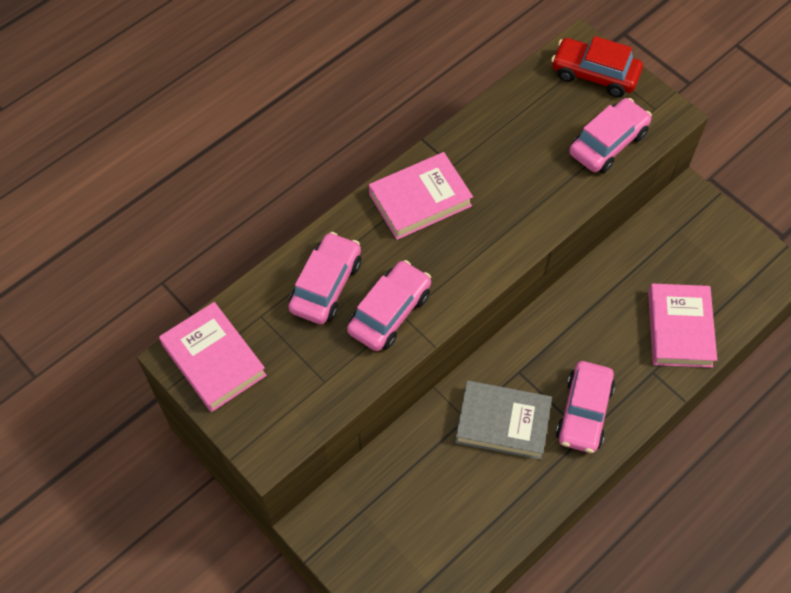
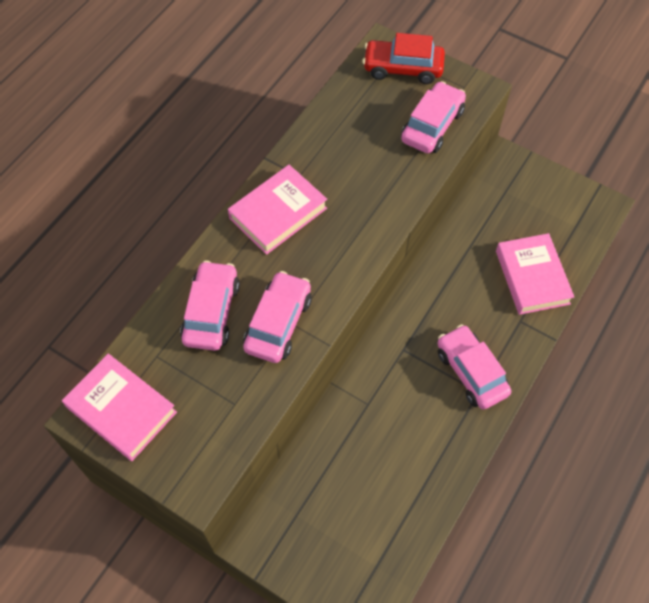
camera: 15 degrees left, 0 degrees up
(502, 422) = (402, 399): grey book -> none
(584, 412) = (471, 372): pink car -> pink car turned 150 degrees clockwise

